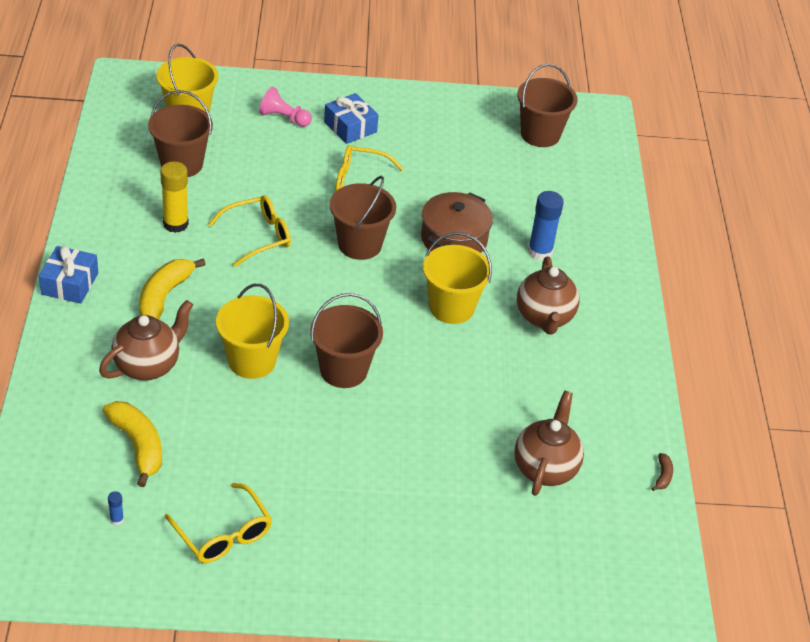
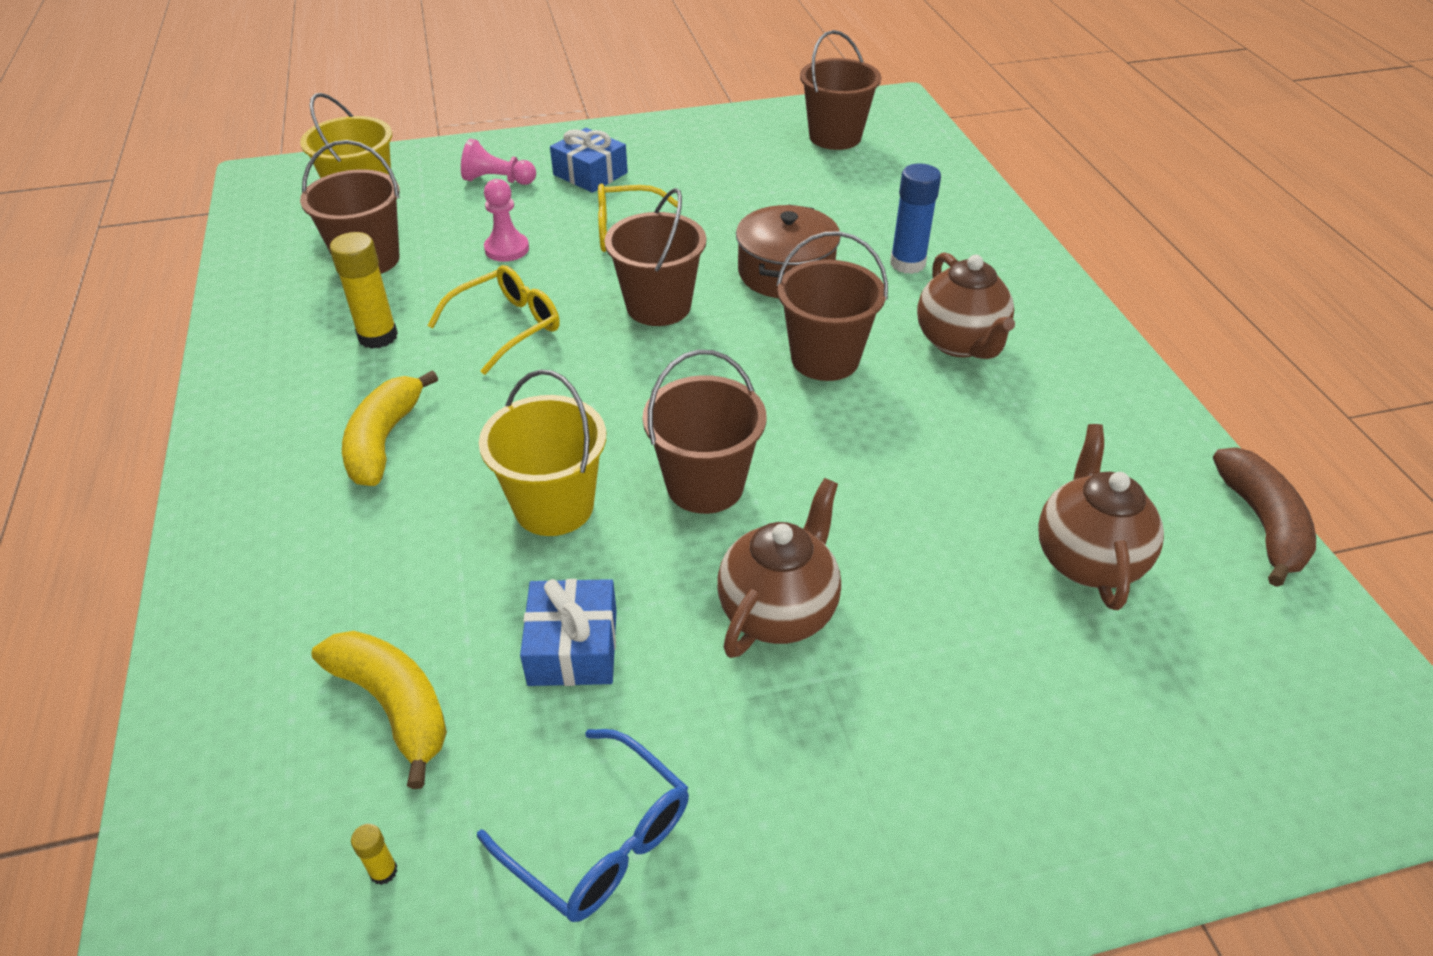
camera: 10 degrees left, 0 degrees up
(70, 284) = (222, 457): blue gift -> blue gift (573, 647)
(117, 520) = (383, 871): blue glue stick -> yellow glue stick
(148, 366) = (381, 556): brown teapot -> brown teapot (778, 611)
(223, 534) = (600, 840): yellow glasses -> blue glasses
(274, 177) = (507, 249): none -> pink pawn
(451, 307) = (825, 359): yellow bucket -> brown bucket
(663, 476) = (1262, 524): brown banana -> brown banana, size x2.20

